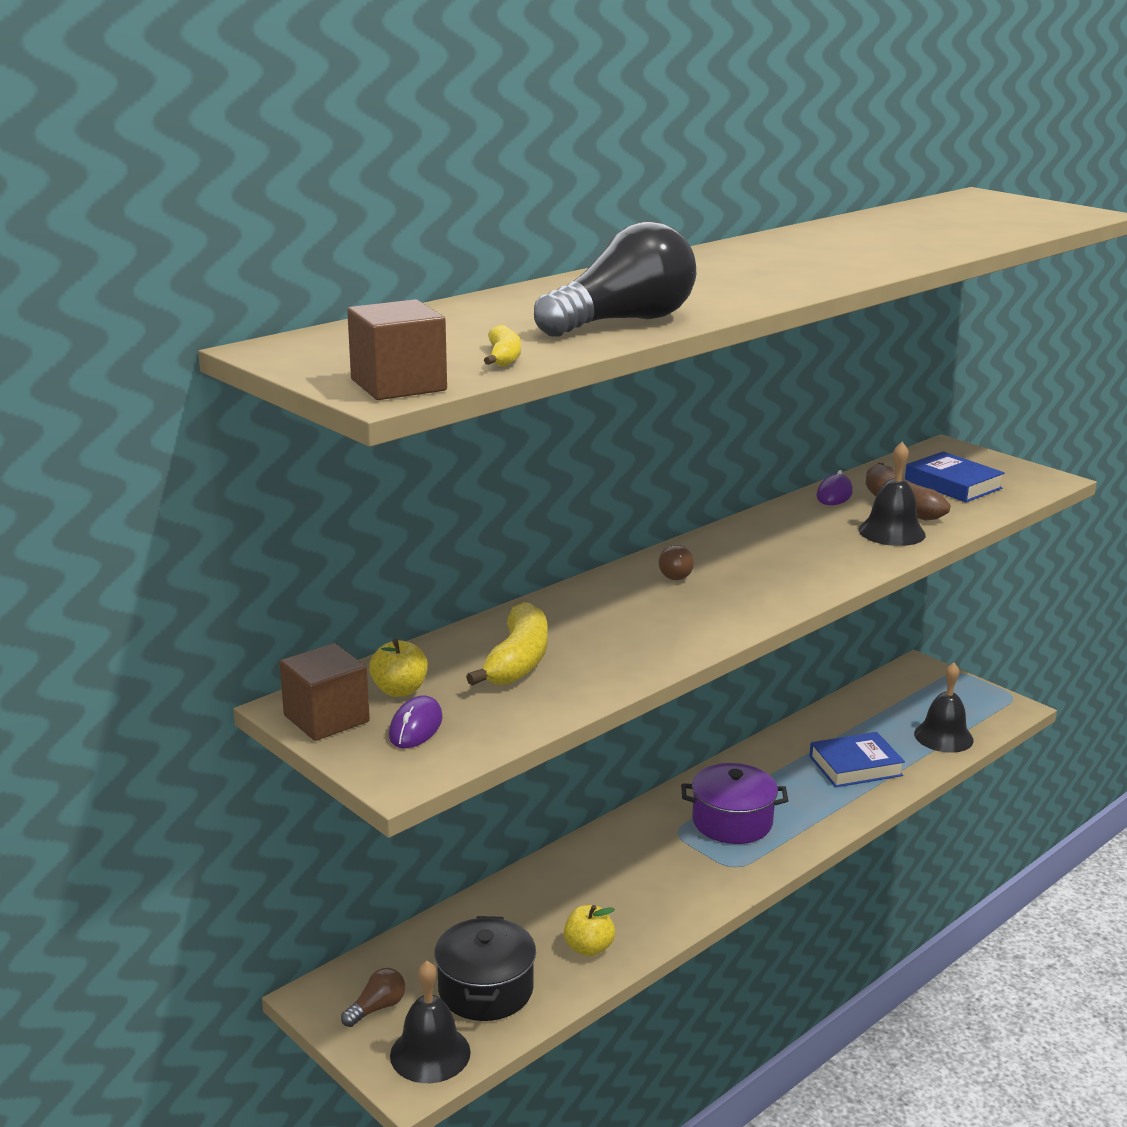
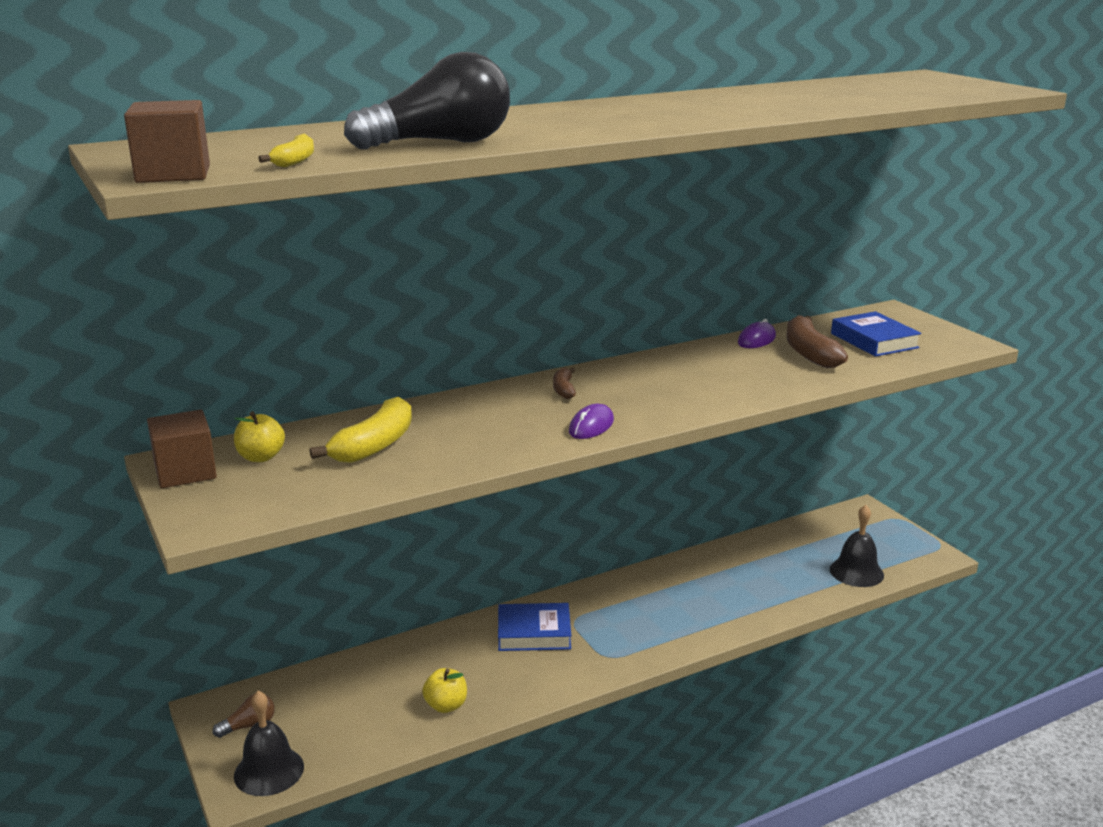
camera: 15 degrees right, 0 degrees up
(415, 727) = (248, 487): purple mouse -> purple mouse (591, 426)
(485, 990) = (343, 726): black pot -> none
(674, 573) = (564, 390): brown light bulb -> brown banana
(732, 822) = (626, 618): purple pot -> none
(855, 766) = (761, 586): blue book -> blue book (534, 633)
(892, 532) = (786, 375): black bell -> none

